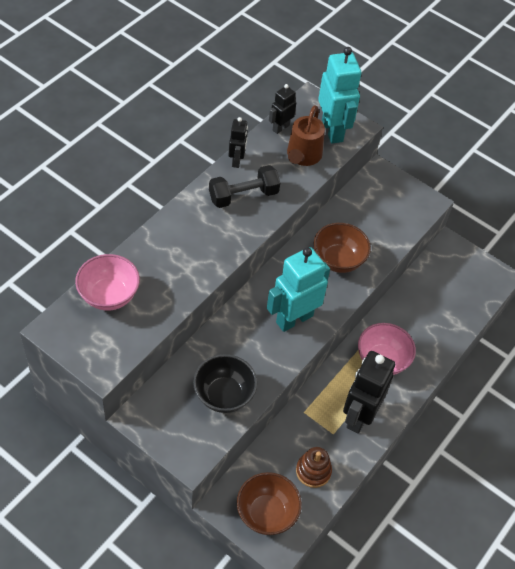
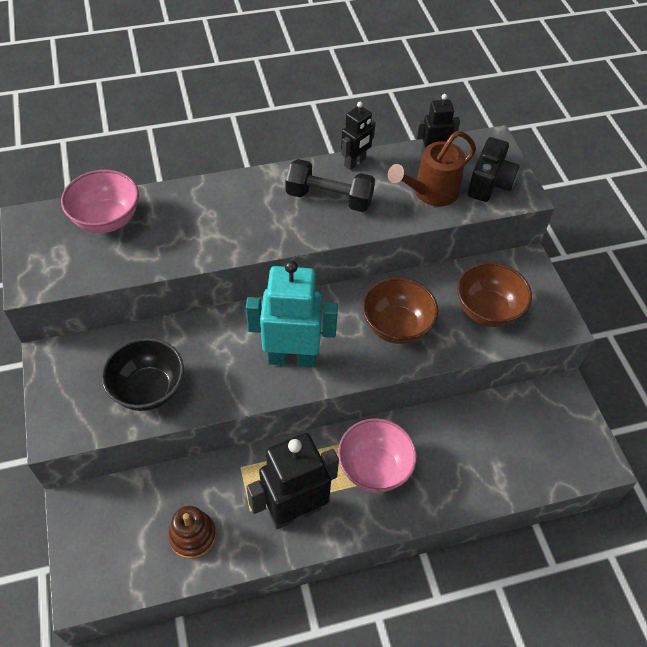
camera: 40 degrees right, 0 degrees up
(267, 513) = (106, 546): brown bowl -> brown bowl (487, 310)
(332, 130) = (489, 184): turquoise robot -> black camera

